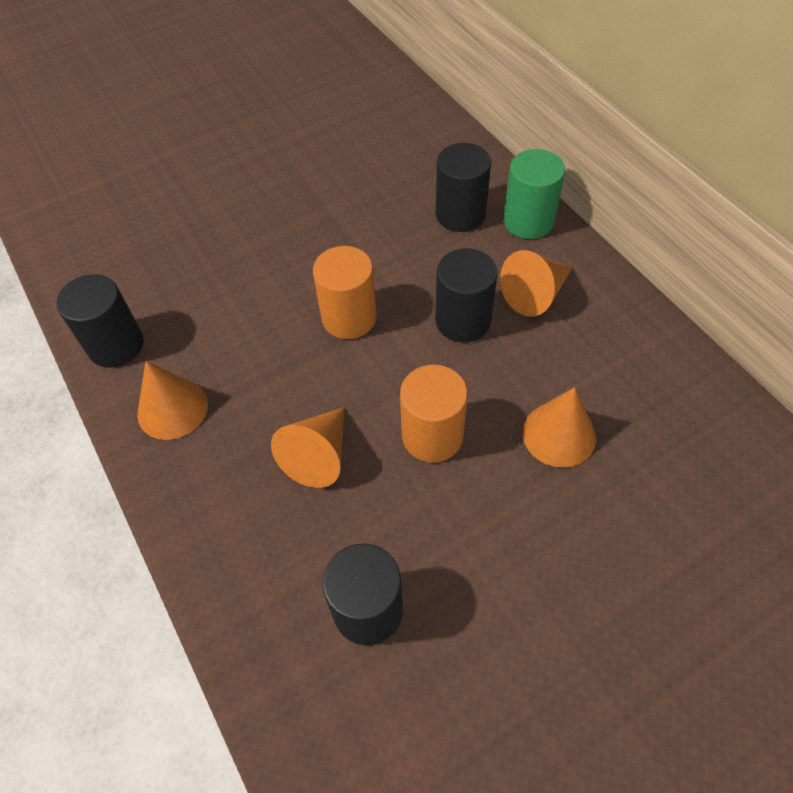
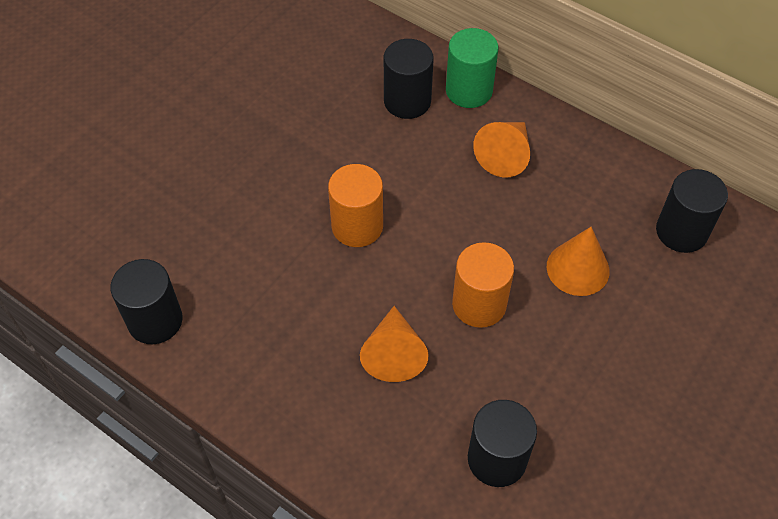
camera: 25 degrees left, 0 degrees up
(172, 409) = (243, 359): orange cone -> none
(463, 320) = (456, 198): black cylinder -> black cylinder (681, 231)

